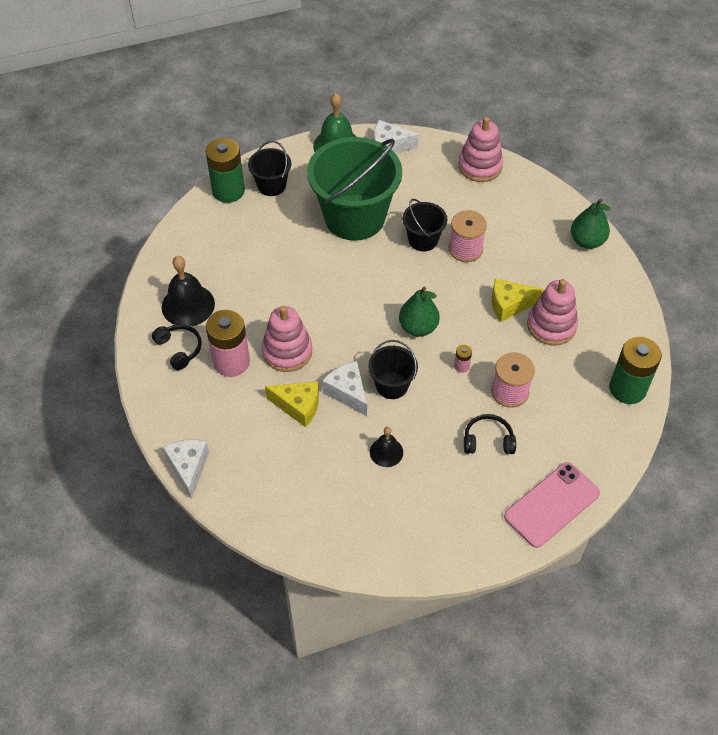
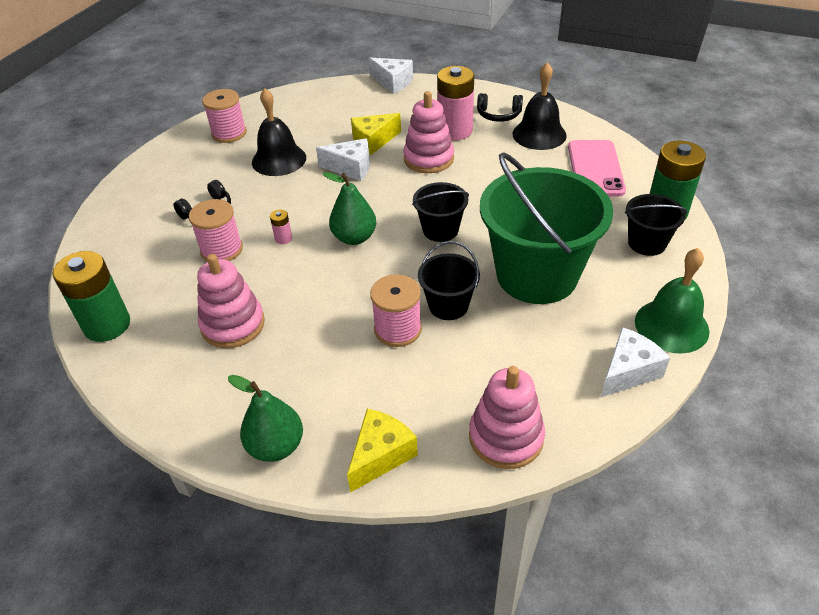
camera: 135 degrees right, 10 degrees down
(386, 452) = (279, 159): black bell -> black bell, size x1.73
(390, 528) = (229, 133): none -> pink spool
(392, 385) = (324, 192): black bucket -> black bucket (440, 230)
(509, 305) = (294, 312): yellow cheese -> yellow cheese (380, 455)
(552, 505) = (119, 209): pink phone -> pink phone (595, 168)

